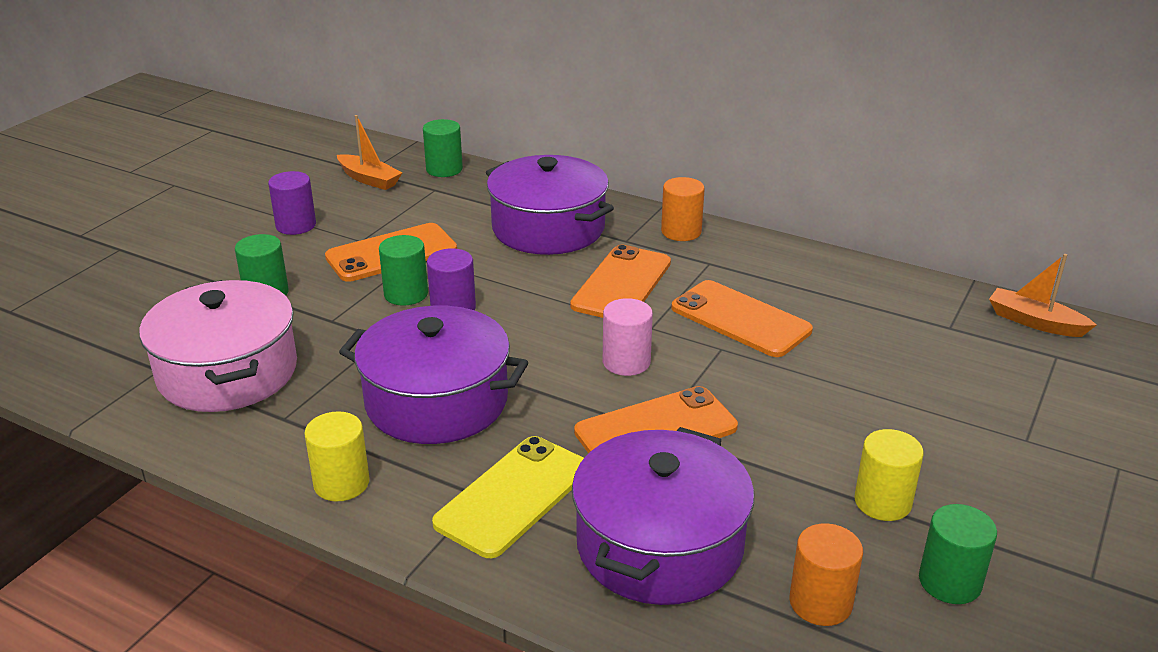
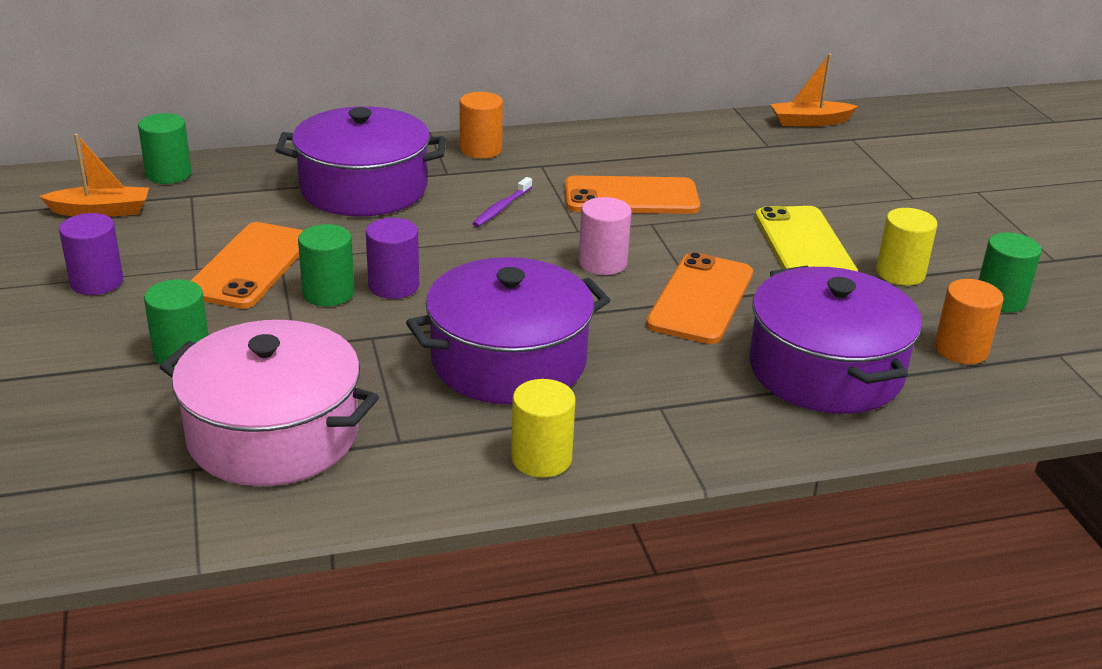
camera: 45 degrees left, 0 degrees up
(513, 496) = (683, 394): yellow phone -> yellow phone (804, 245)
(621, 284) = (501, 208): orange phone -> purple toothbrush

